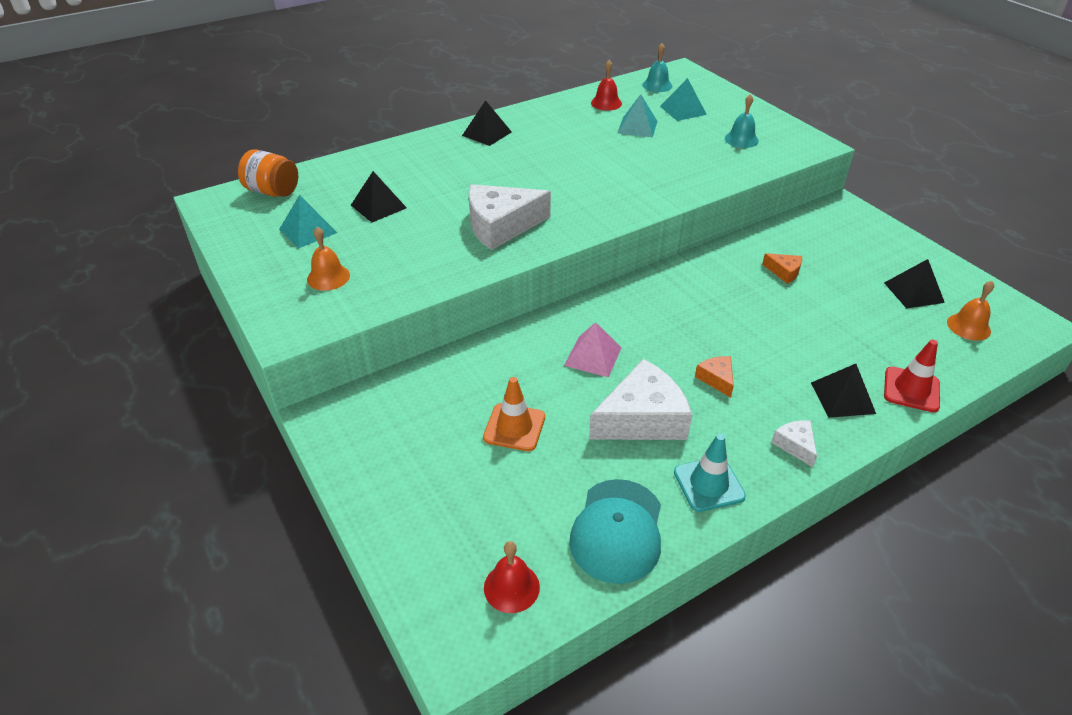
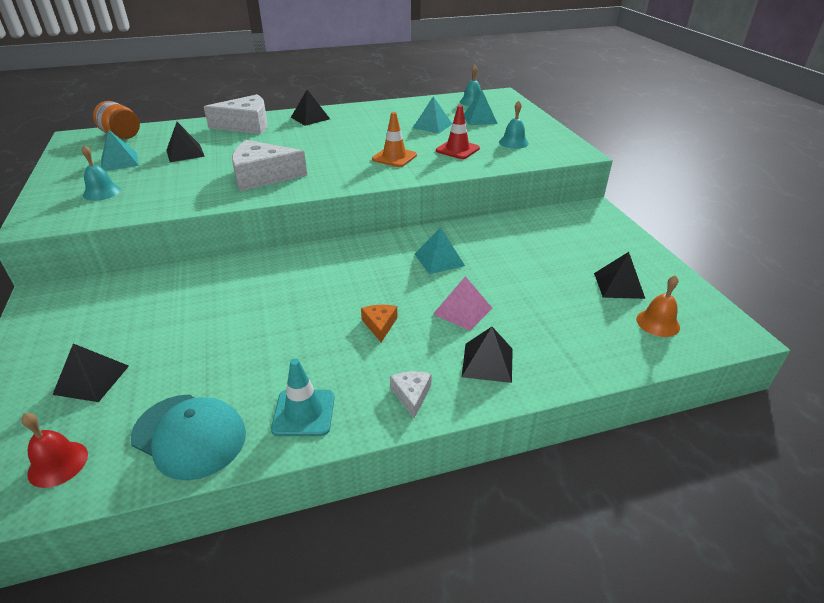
camera: 15 degrees right, 5 degrees down
(328, 277) = (102, 192): orange bell -> turquoise bell
(469, 497) = (92, 379): none -> black pyramid
(514, 427) = (177, 331): orange traffic cone -> orange traffic cone (394, 157)
(593, 356) = (287, 289): pink pyramid -> pink pyramid (462, 311)
(606, 103) = (420, 109): red bell -> none
(617, 530) = (189, 435): turquoise cap -> turquoise cap turned 90 degrees counterclockwise
(642, 418) = (288, 345): white cheese -> white cheese (246, 125)
(725, 293) = (439, 259): none -> turquoise pyramid
(784, 272) = (504, 251): orange cheese -> none
(911, 389) = (562, 368): red traffic cone -> red traffic cone (457, 149)

